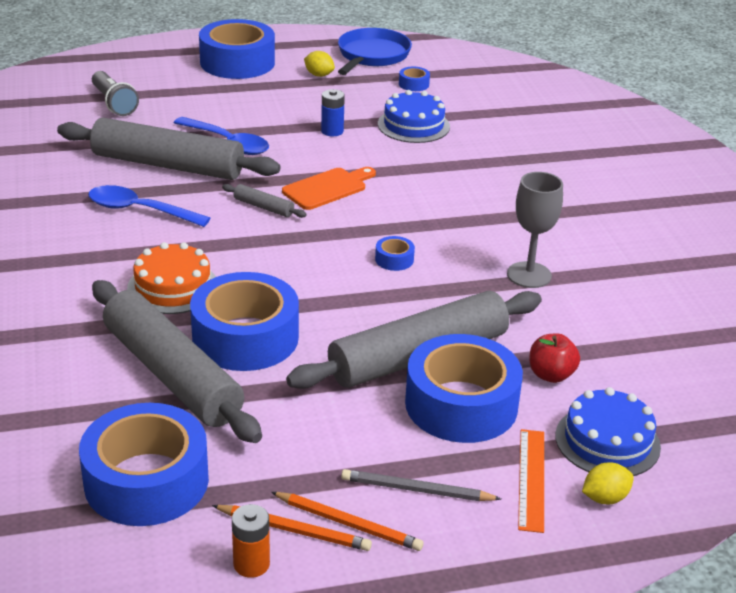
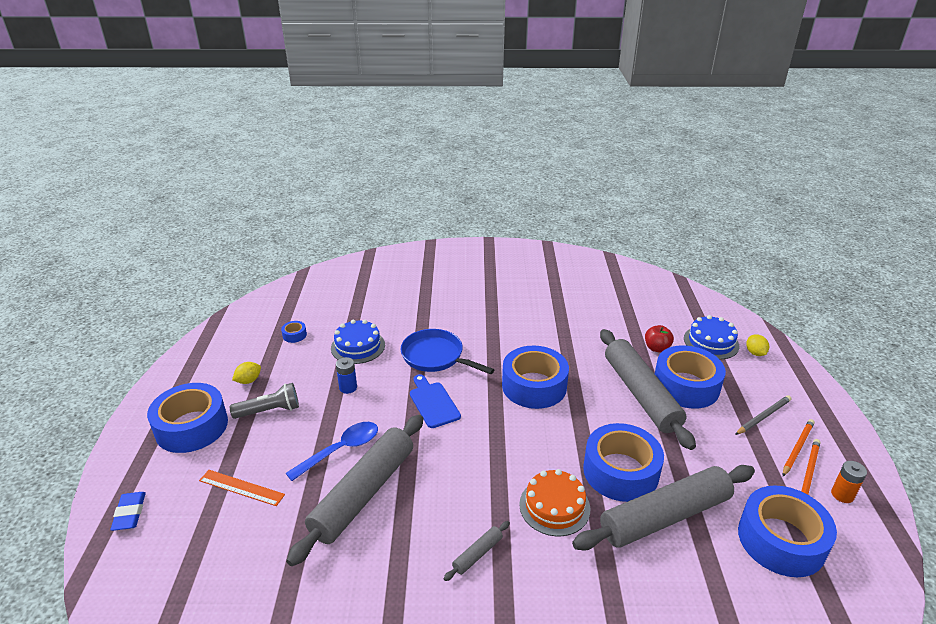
camera: 75 degrees left, 0 degrees up
(114, 103) = (223, 525): grey flashlight -> grey flashlight (269, 411)
(121, 61) = (130, 513): none -> blue eraser
(140, 210) = (435, 519): blue spoon -> none
(263, 207) = (451, 441): grey rolling pin -> grey rolling pin (478, 554)
(328, 188) = (433, 403): orange cutting board -> blue cutting board
(372, 56) = (233, 347): blue pan -> blue pan (436, 357)
(394, 259) = (534, 386): blue tape -> blue tape, size x2.49
(416, 490) = (763, 416): grey pencil -> grey pencil turned 150 degrees counterclockwise
(529, 275) = (559, 335): grey goblet -> none
(531, 479) = (745, 373): orange ruler -> orange ruler (241, 487)

